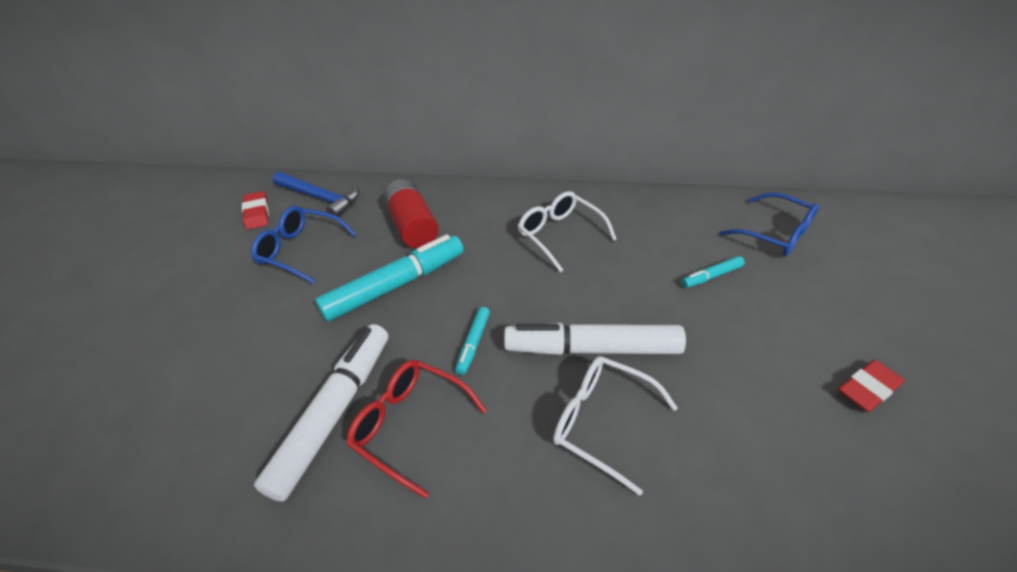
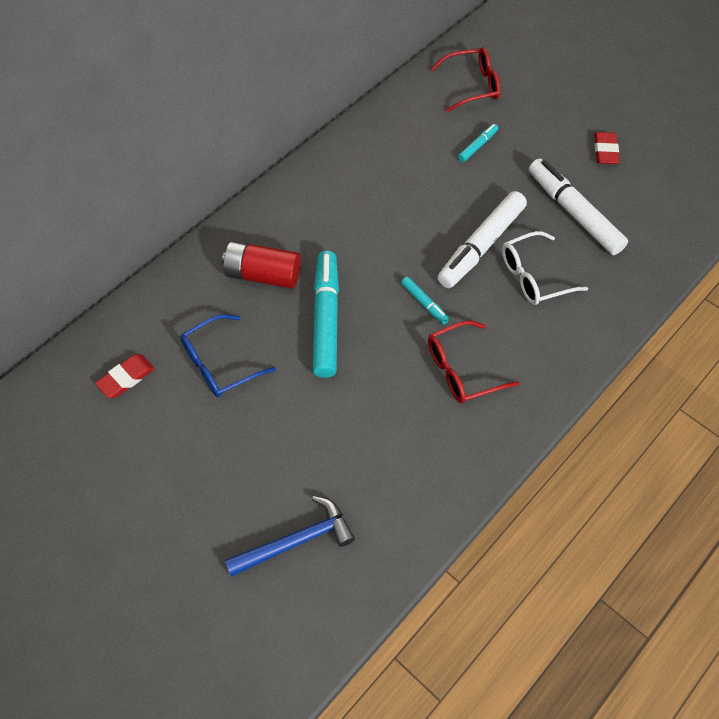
camera: 55 degrees left, 15 degrees up
(257, 213) = (126, 378): red eraser -> red eraser turned 60 degrees counterclockwise
(321, 198) = (153, 320): blue hammer -> blue hammer (297, 540)
(334, 412) = (419, 406): white marker -> white marker (574, 213)
(559, 234) = (363, 193): white glasses -> none
(711, 276) = (477, 146): turquoise marker -> turquoise marker turned 150 degrees counterclockwise
(775, 234) = (472, 86): blue glasses -> red glasses

